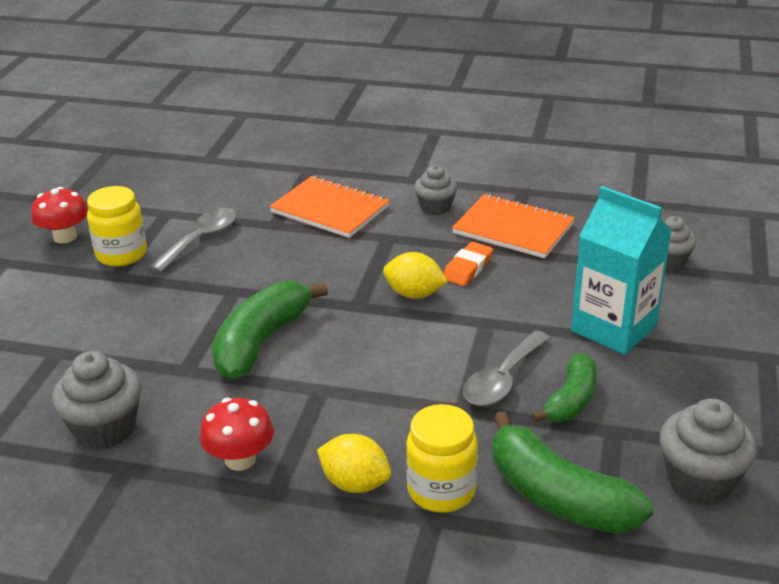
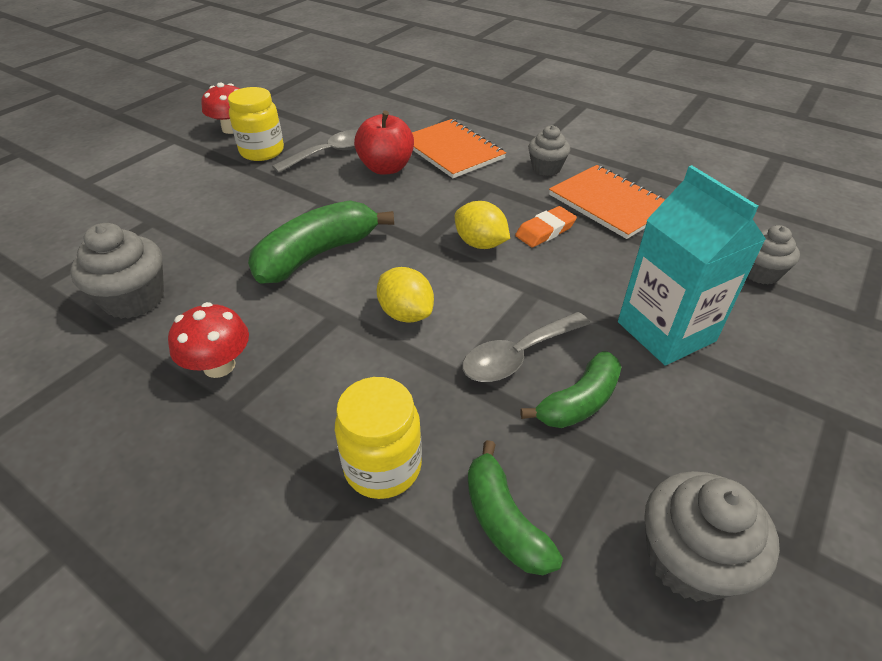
camera: 20 degrees right, 10 degrees up
(272, 242) = (386, 168): none -> red apple
(355, 483) = (303, 428): yellow lemon -> yellow lemon (406, 313)
(557, 497) = (504, 520): green banana -> green banana, size x0.63

